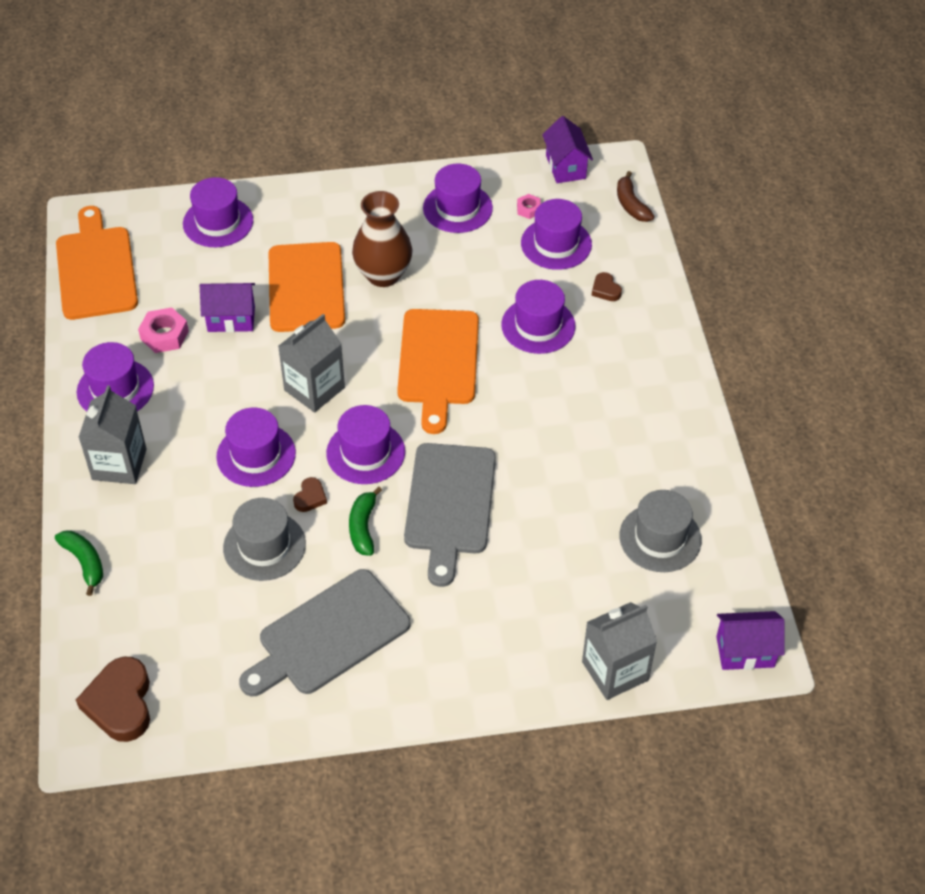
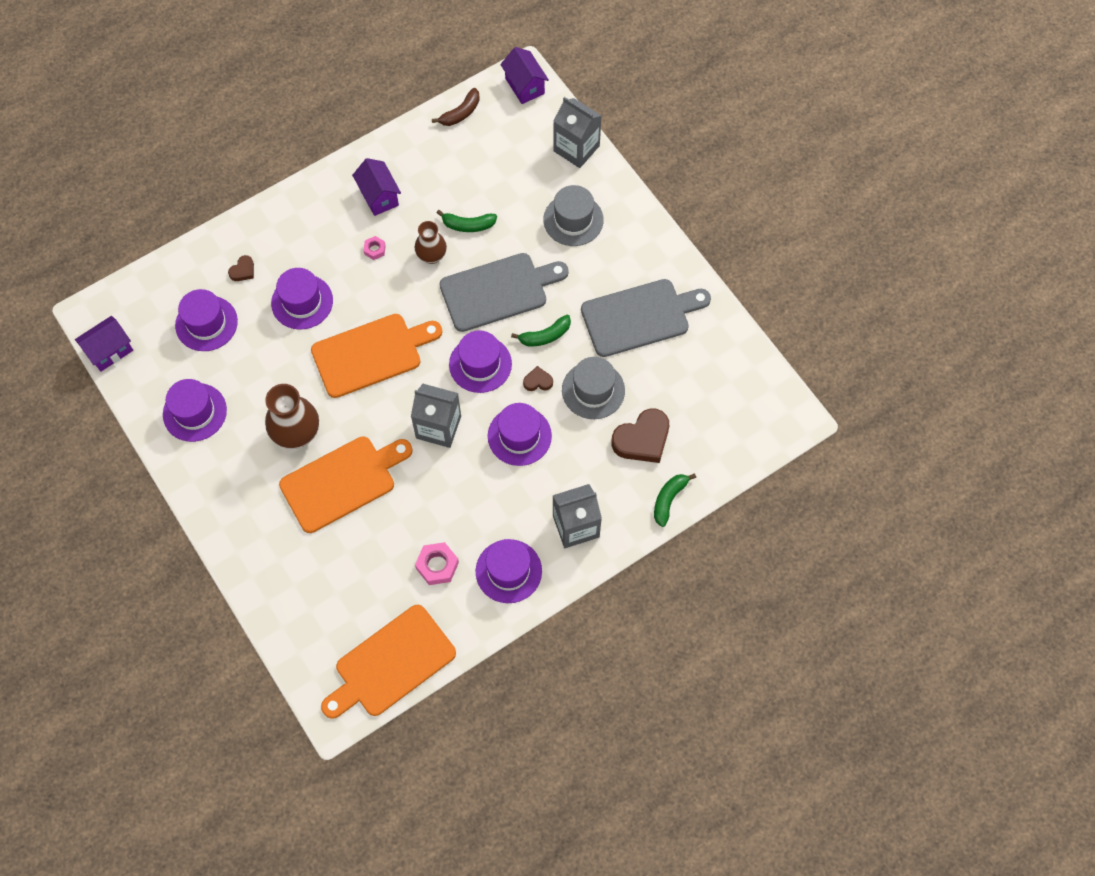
camera: 115 degrees left, 15 degrees up
(120, 703) = (757, 414): brown heart -> brown heart (642, 439)
(218, 222) = (292, 594): purple hat -> none
(231, 319) = (396, 524): purple house -> purple house (379, 196)
(328, 635) = (640, 317): grey cutting board -> grey cutting board turned 45 degrees counterclockwise
(528, 209) = (174, 358): pink nut -> pink nut (374, 249)
(533, 458) = (431, 256): none -> brown vase
(557, 509) = (468, 225): none -> green banana
(631, 204) = (137, 287): brown banana -> brown banana (461, 113)
(660, 538) = (461, 158): grey hat -> grey hat (573, 220)

